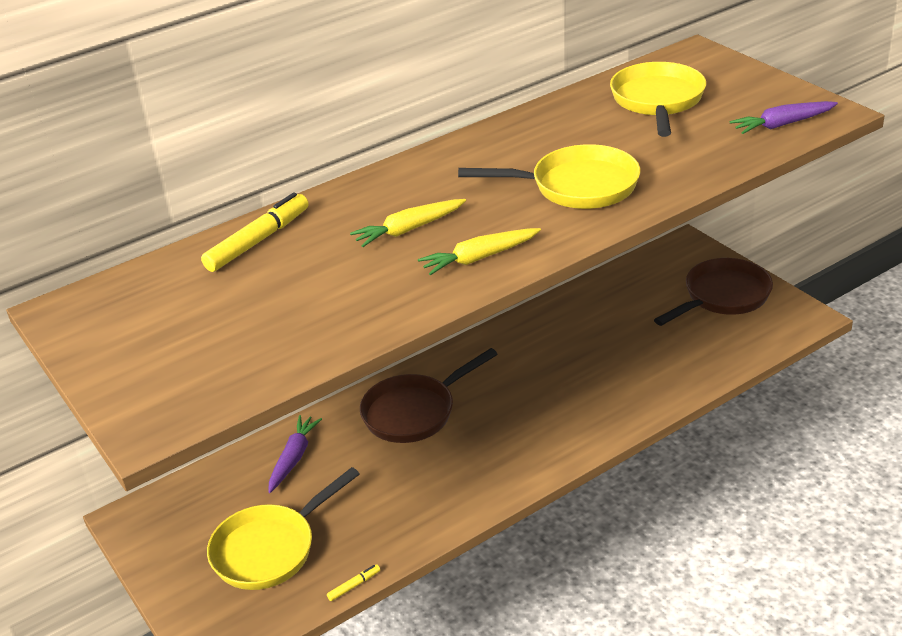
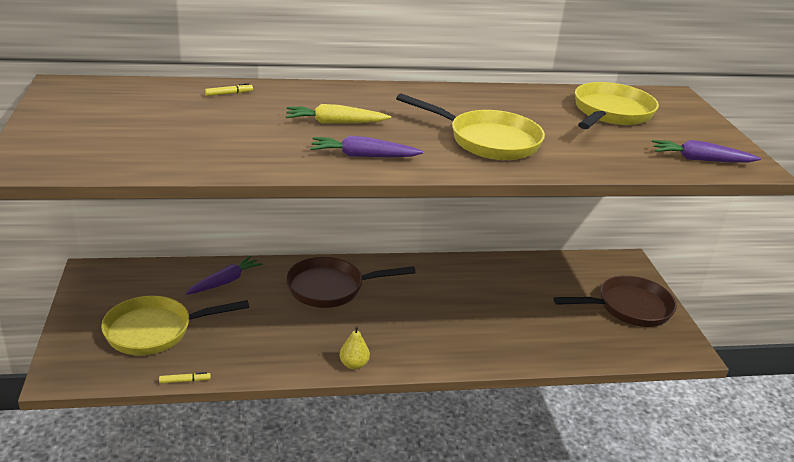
camera: 20 degrees right, 5 degrees down
(257, 241) = (228, 94): yellow marker -> yellow marker, size x0.45
(480, 258) = (364, 156): yellow carrot -> purple carrot
(509, 484) = (354, 364): none -> yellow pear

